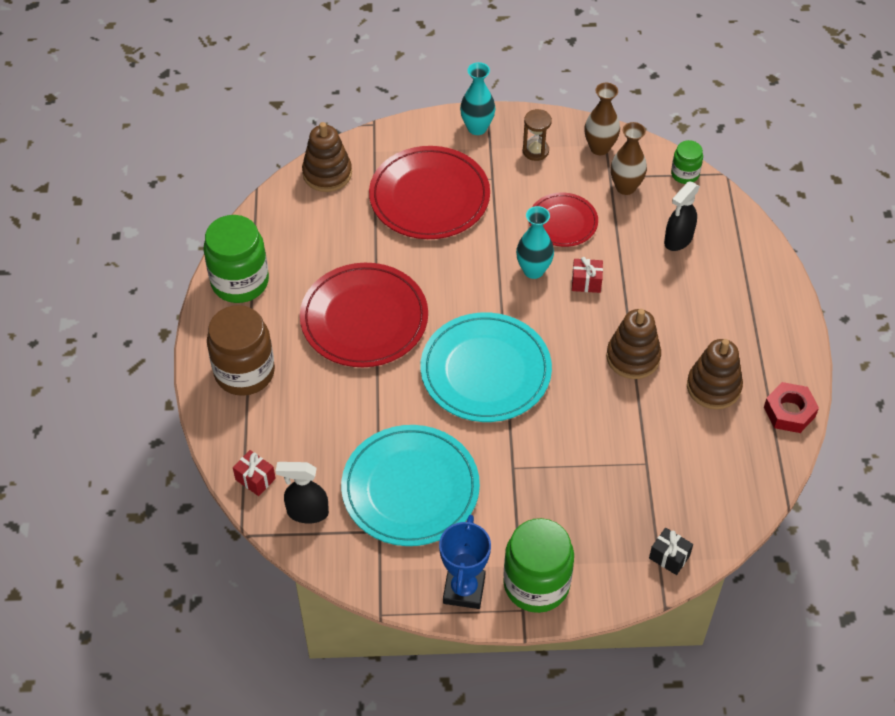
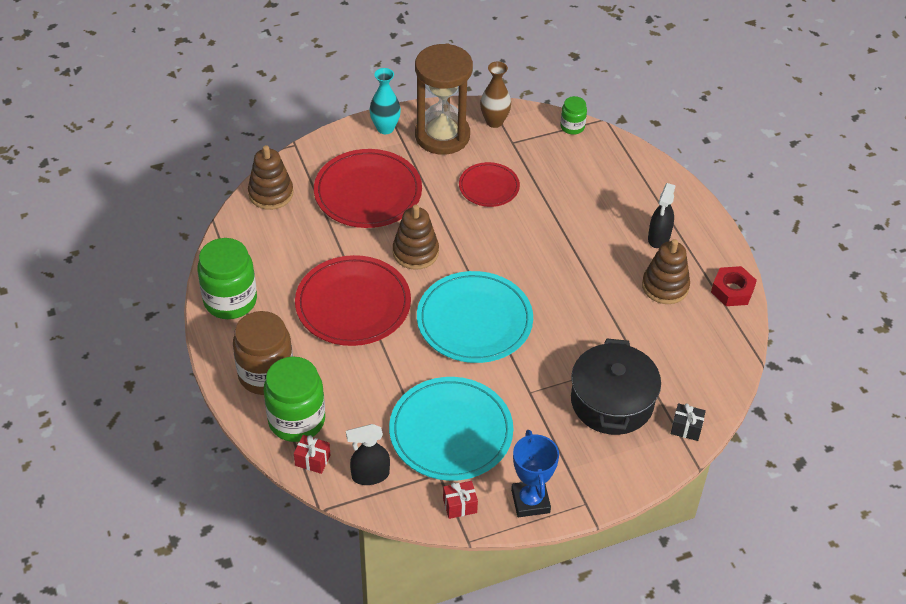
camera: 20 degrees left, 5 degrees down
(533, 270) = (480, 231): turquoise vase -> none
(535, 151) = (442, 136): brown hourglass -> brown hourglass, size x2.35
(536, 584) = (588, 480): green jar -> green jar (296, 420)
(586, 282) = (528, 230): red gift -> red gift (460, 505)
(598, 503) = (612, 402): none -> black pot
(625, 187) = (528, 148): brown vase -> none
(633, 357) = (591, 279): brown stacking toy -> brown stacking toy (415, 252)
(678, 240) = (588, 179): black spray bottle -> black spray bottle (658, 238)

